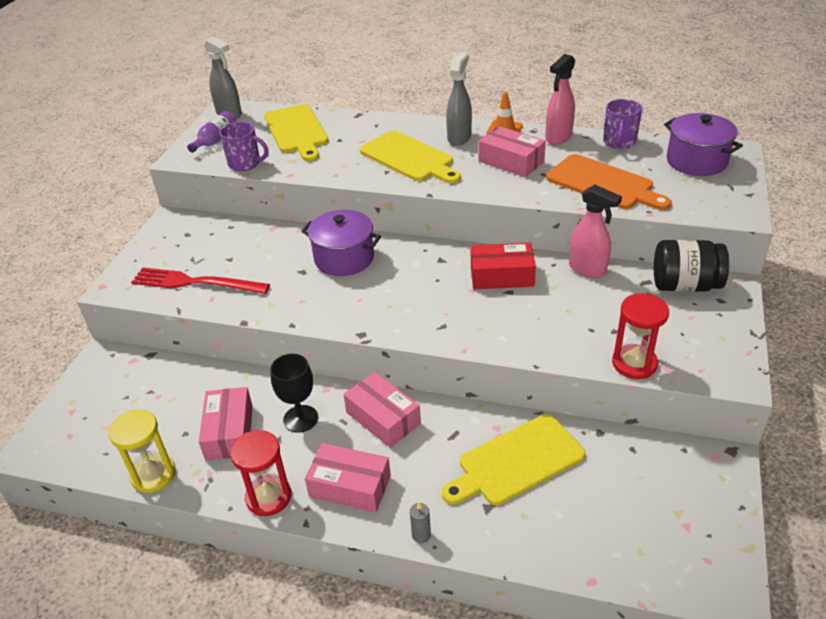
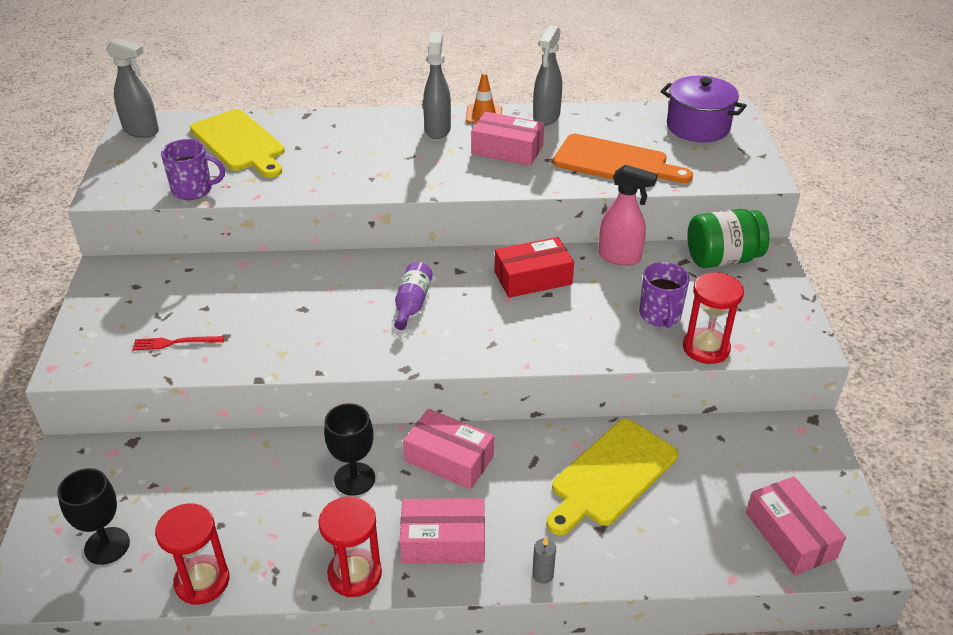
camera: 20 degrees left, 0 degrees up
(99, 431) = (107, 546): none -> black goblet
(153, 475) = (202, 581): yellow hourglass -> red hourglass
(195, 282) = (175, 343): red fork -> red fork, size x0.51
(216, 140) = (140, 166): purple bottle -> purple bottle (412, 304)
(229, 432) = (275, 511): pink box -> pink box (790, 535)
(344, 258) = (346, 286): purple pot -> none
(409, 158) = (391, 159): yellow cutting board -> none
(558, 137) = (546, 117): pink spray bottle -> grey spray bottle
(619, 142) = (612, 115): purple mug -> purple mug (660, 315)
(685, 285) = (722, 259): black jar -> green jar

